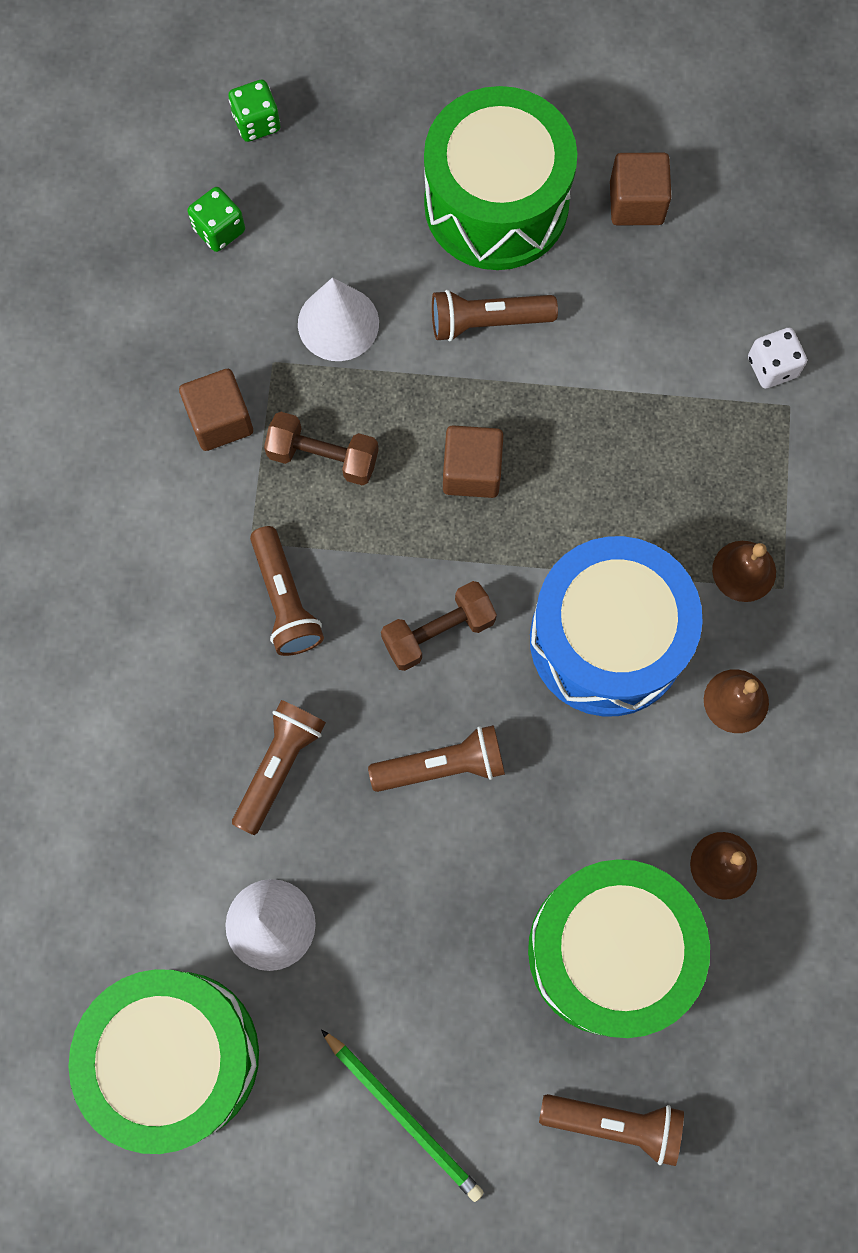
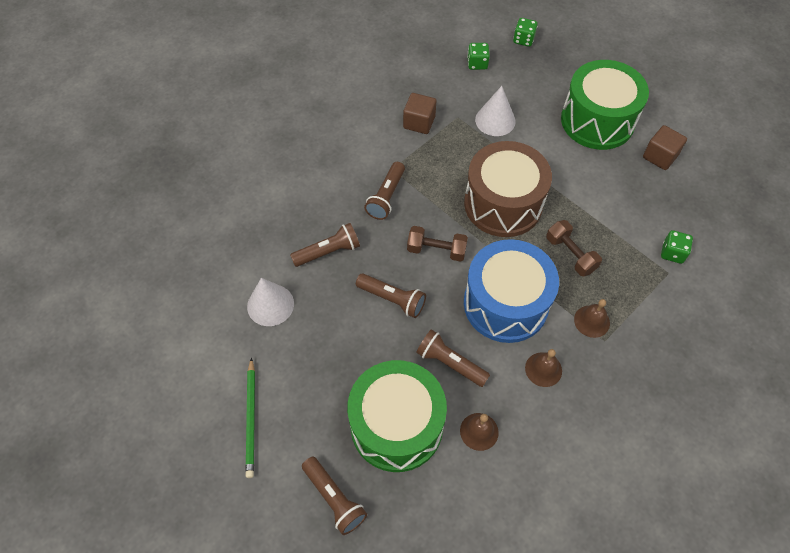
camera: 40 degrees right, 15 degrees down
(176, 1056) = (189, 323): green drum -> none
(323, 457) = (447, 160): brown dumbbell -> brown dumbbell (570, 254)
(471, 471) = (503, 204): brown cube -> brown drum
(488, 322) = (557, 157): brown flashlight -> brown flashlight (450, 363)
(772, 367) = (672, 253): white dice -> green dice

